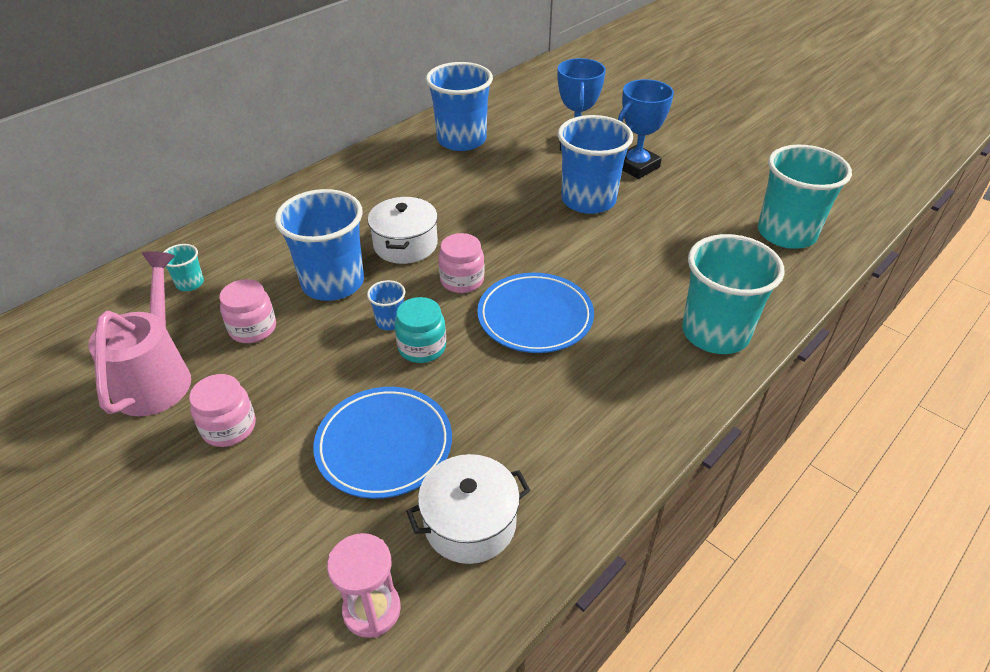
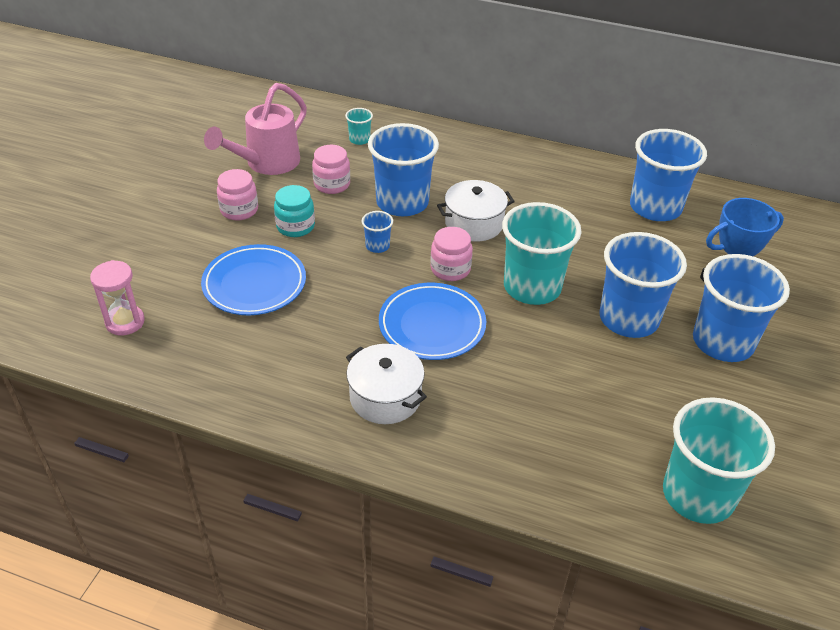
camera: 65 degrees right, 0 degrees up
(156, 376) = (267, 163): pink watering can -> pink watering can turned 150 degrees clockwise
(422, 347) = (359, 271): turquoise jar -> turquoise jar (295, 226)
(470, 523) = (204, 347): white pot -> white pot (385, 397)
(636, 166) = (722, 342): blue trophy -> blue cup
(715, 333) = (484, 455): turquoise cup -> turquoise cup (532, 287)

